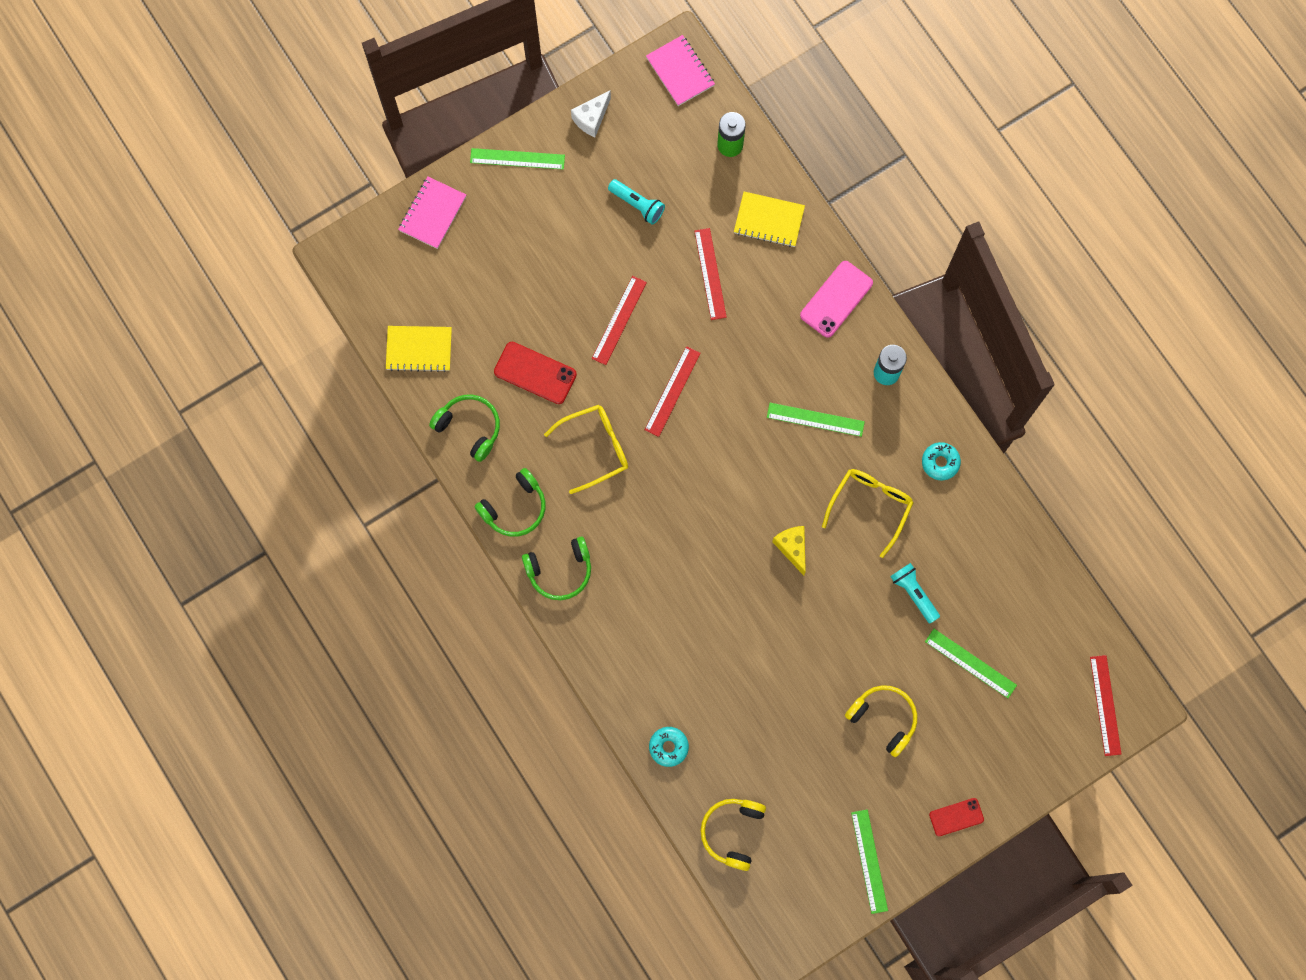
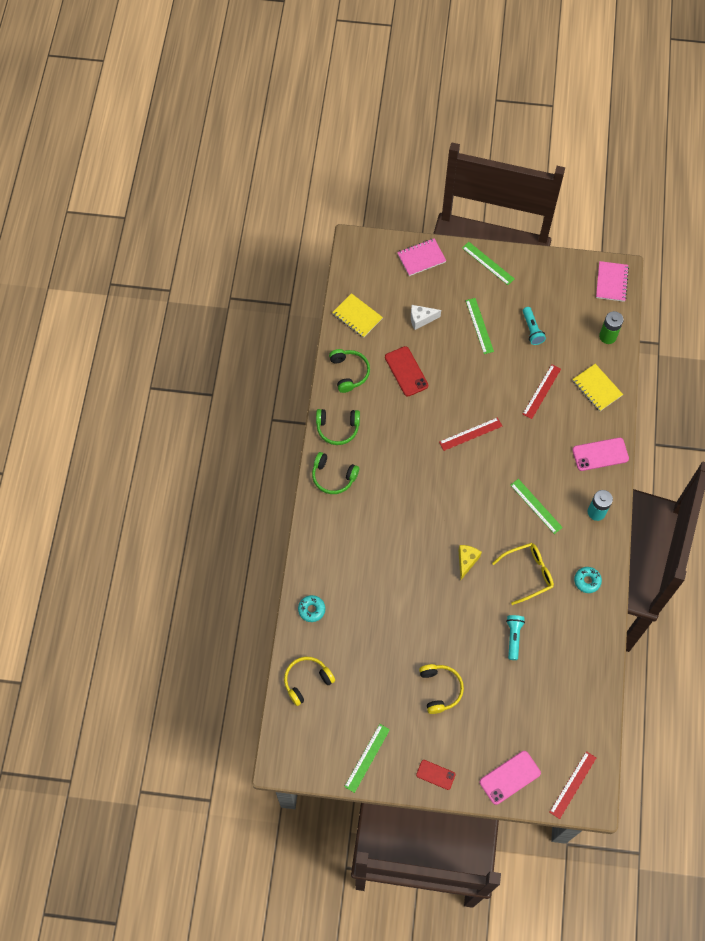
camera: 40 degrees right, 10 degrees down
(591, 118) = (544, 271): white cheese -> white cheese (421, 319)
(595, 448) = (405, 431): yellow glasses -> none
(619, 320) = (473, 378): red ruler -> none
(970, 663) = (514, 699): green ruler -> green ruler (479, 326)
(1035, 753) = (510, 777): none -> pink phone

